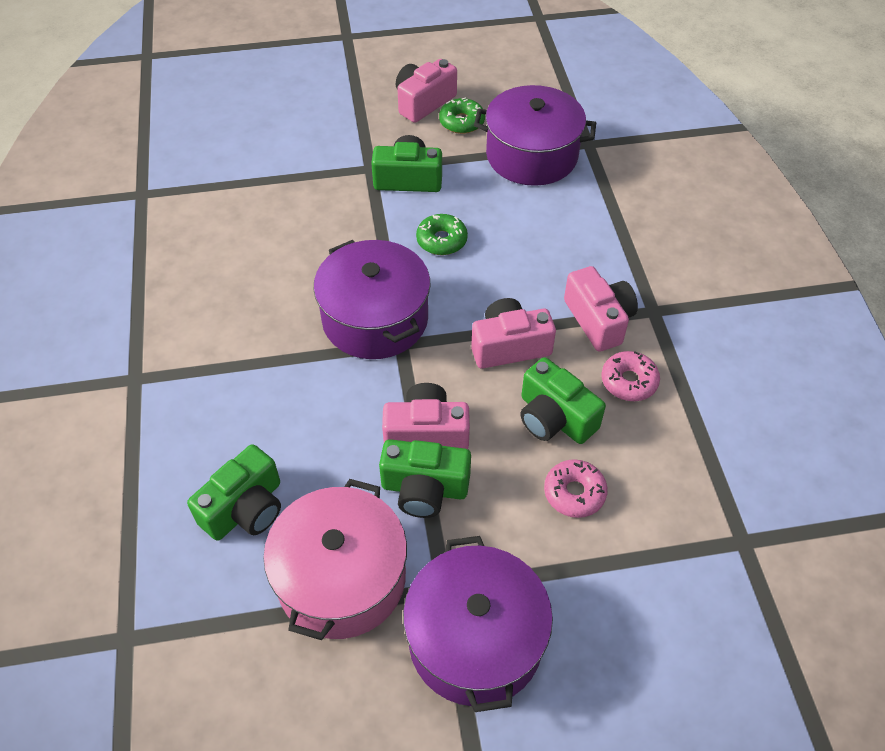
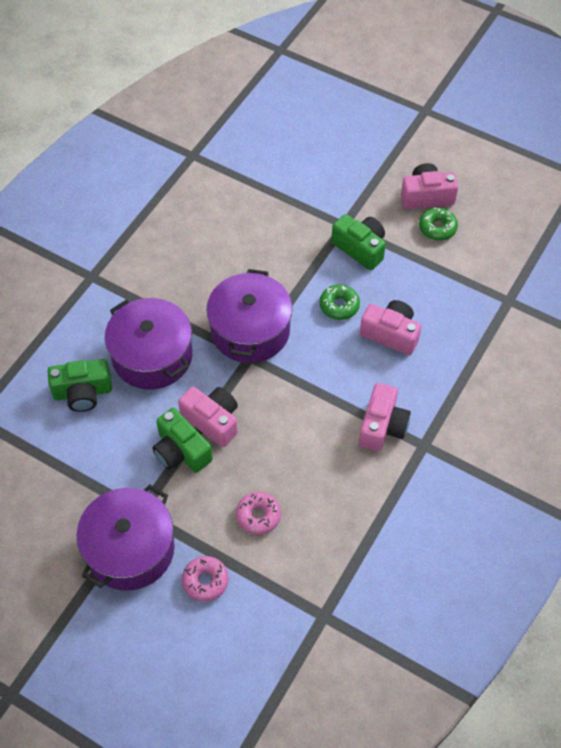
camera: 40 degrees right, 5 degrees up
(341, 578) = (96, 466): pink pot -> none
(509, 346) = (310, 403): pink camera -> pink camera (391, 334)
(531, 155) = (459, 284): purple pot -> purple pot (152, 356)
(554, 418) = (292, 465): green camera -> none
(629, 381) = (359, 477): pink donut -> pink donut (205, 581)

